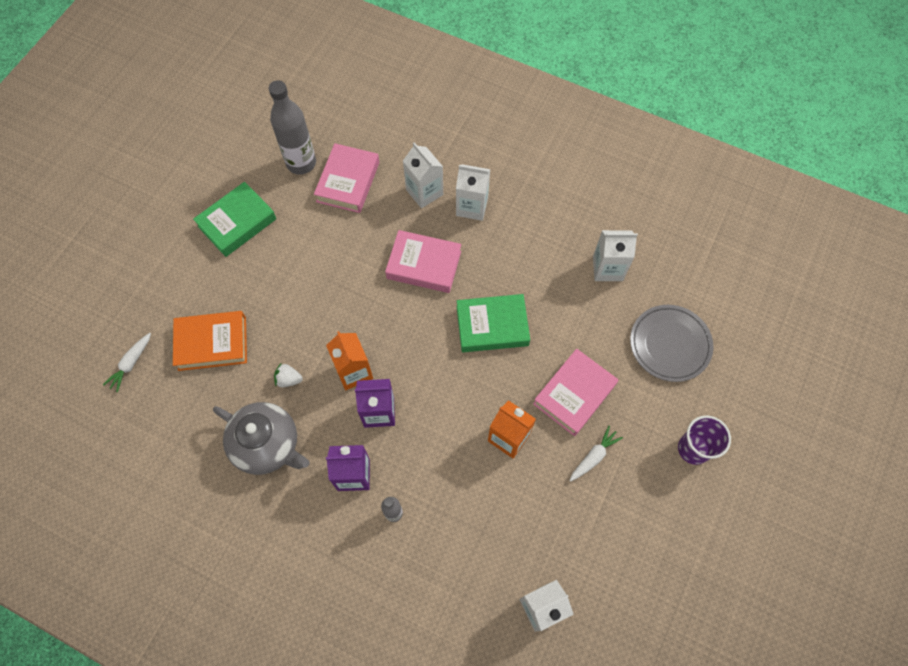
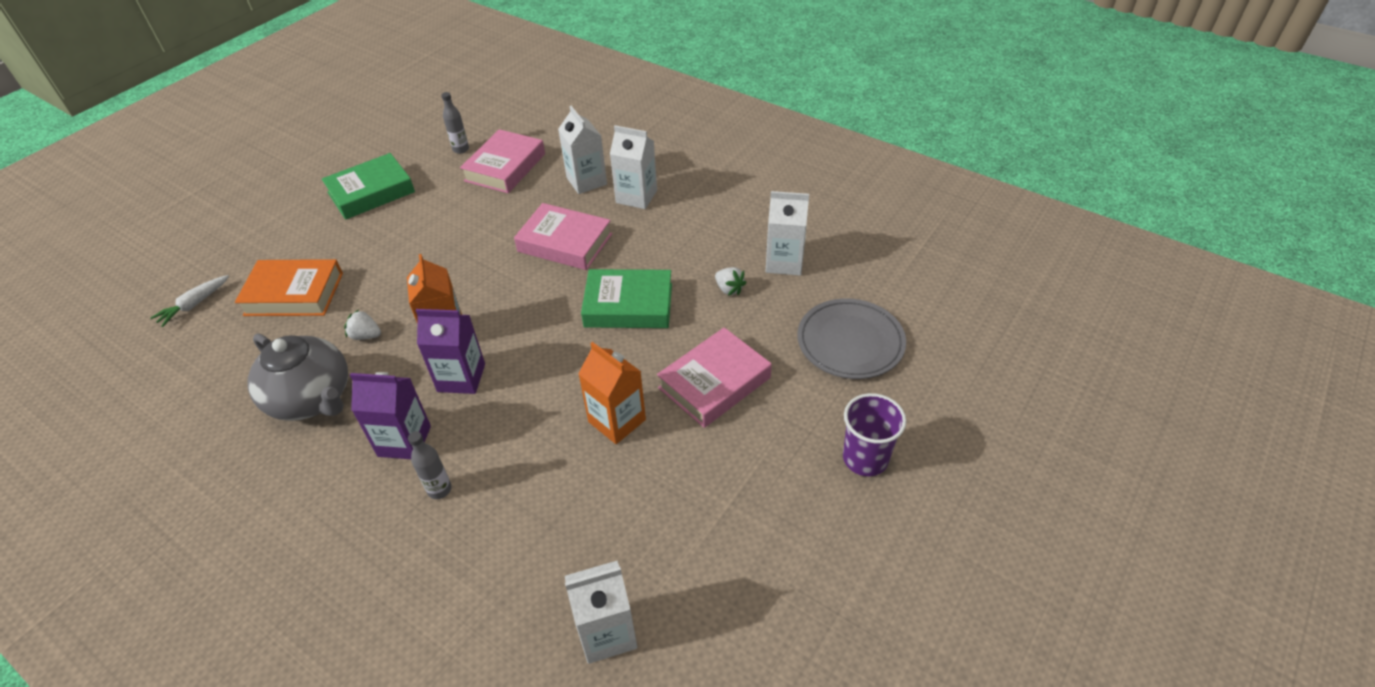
camera: 10 degrees right, 20 degrees down
(301, 163) = (461, 149): grey bottle -> grey bottle, size x0.49
(568, 301) = (729, 289): none -> white strawberry
(593, 456) = (725, 453): white carrot -> none

